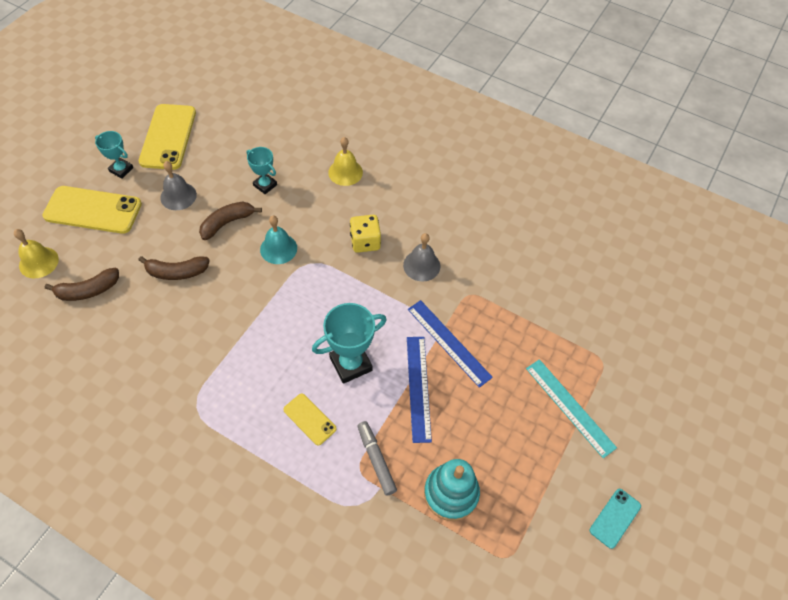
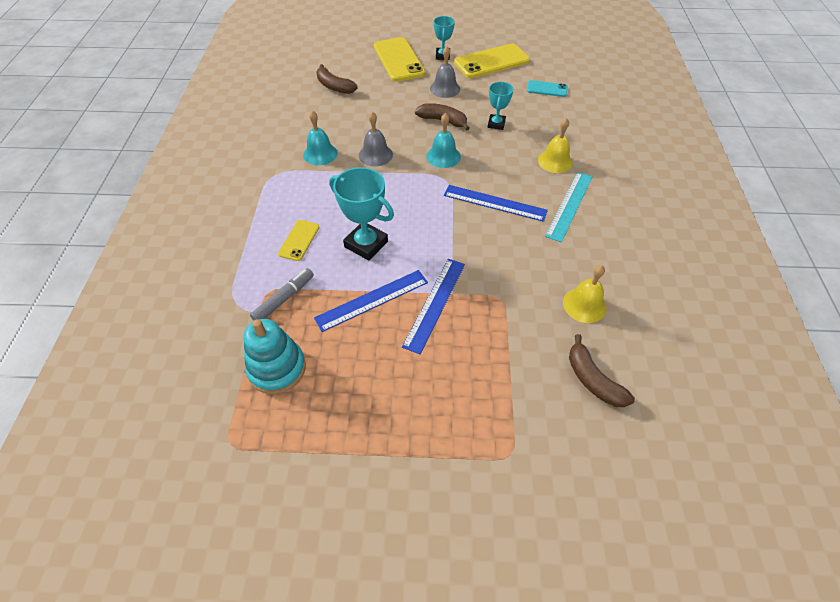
camera: 65 degrees right, 5 degrees down
(38, 262) = (340, 58): yellow bell -> yellow bell (584, 305)
(177, 272) = (379, 116): brown banana -> brown banana (593, 380)
(195, 351) = (320, 154): none -> turquoise bell
(365, 242) = (495, 203): yellow dice -> blue ruler
(421, 265) = (503, 250): grey bell -> grey bell (375, 155)
(570, 407) = (430, 441): turquoise ruler -> turquoise ruler (569, 205)
(615, 518) = (317, 541): turquoise phone -> turquoise phone (547, 89)

